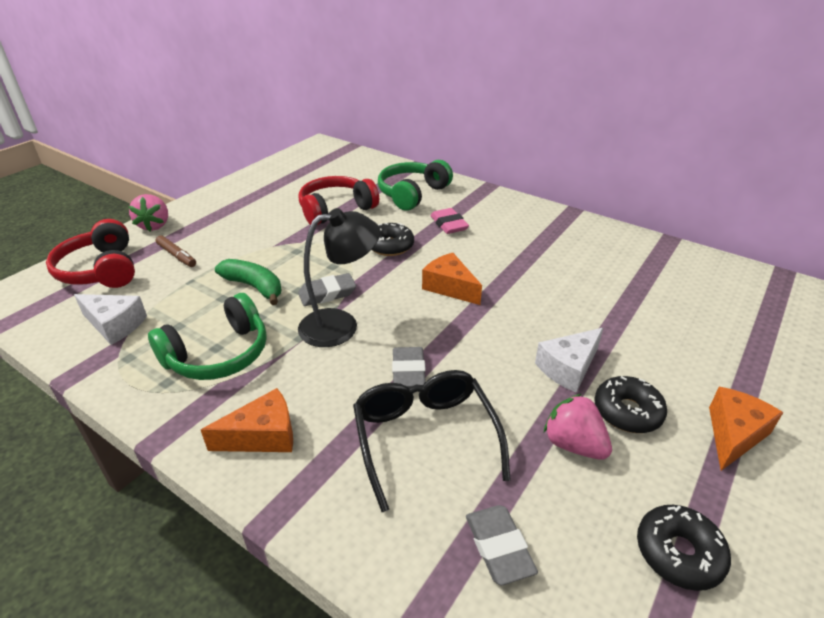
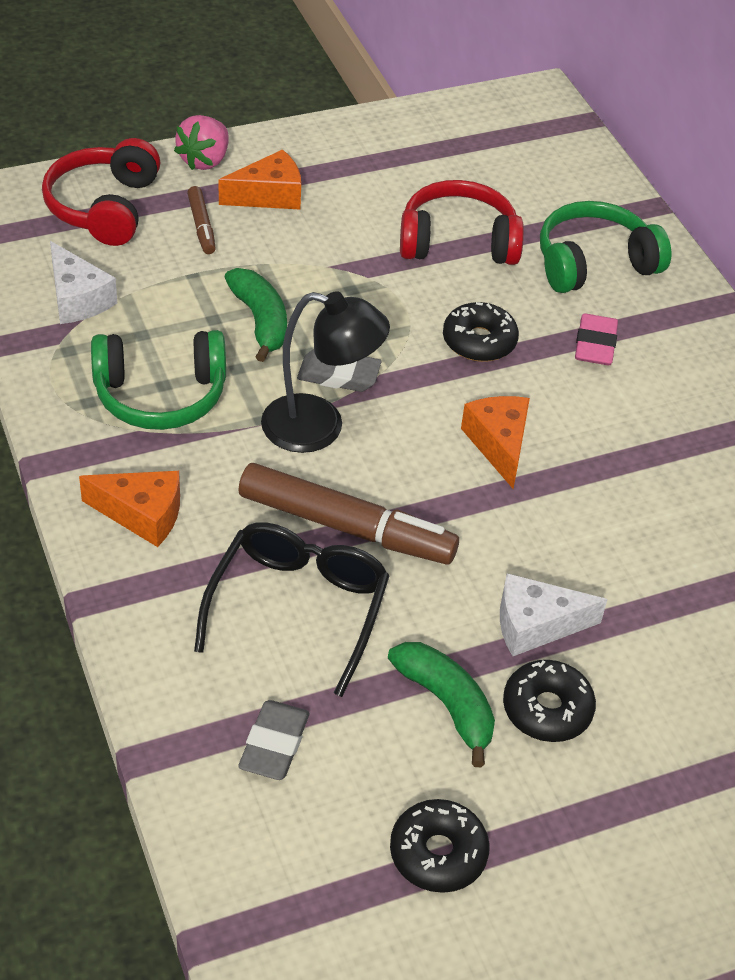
camera: 30 degrees right, 10 degrees up
(408, 371) = (346, 527): grey eraser -> brown marker
(573, 444) = (447, 704): pink strawberry -> green banana
(733, 434) = (641, 802): orange cheese -> orange cheese (269, 195)

